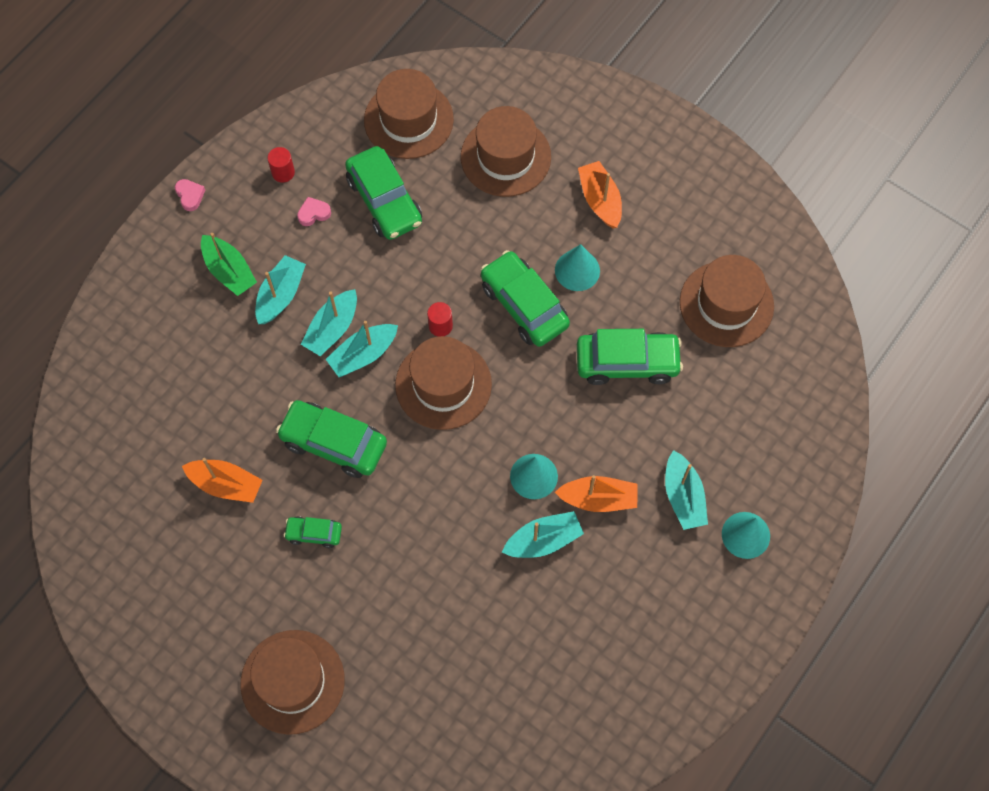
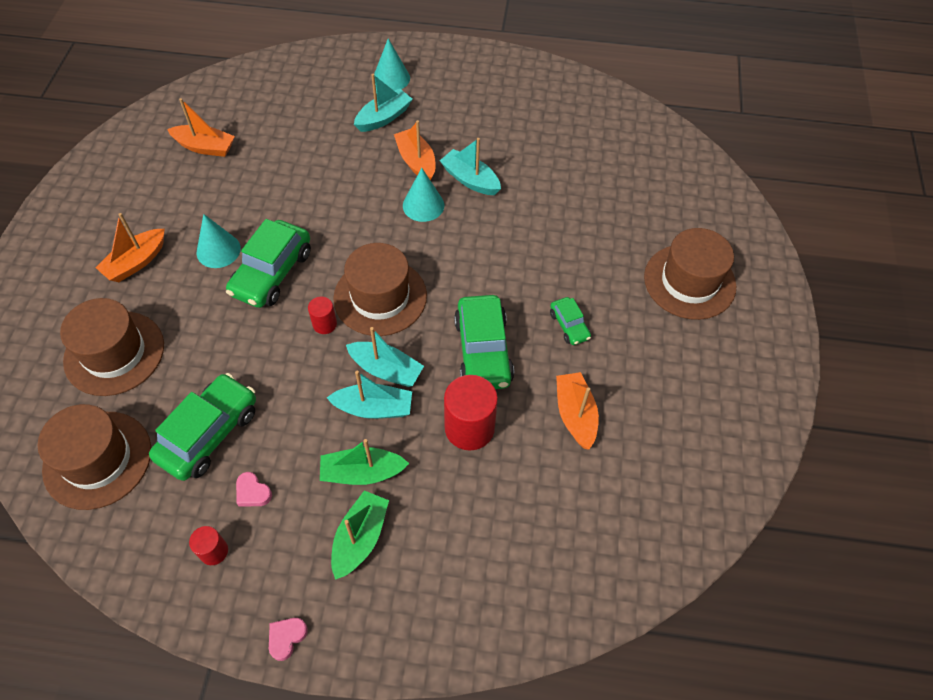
camera: 120 degrees left, 10 degrees down
(268, 393) = (469, 428): none -> red cylinder
(281, 295) = (362, 472): turquoise boat -> green boat
(627, 362) = (290, 186): green car -> none
(726, 304) = (205, 147): brown hat -> orange boat

